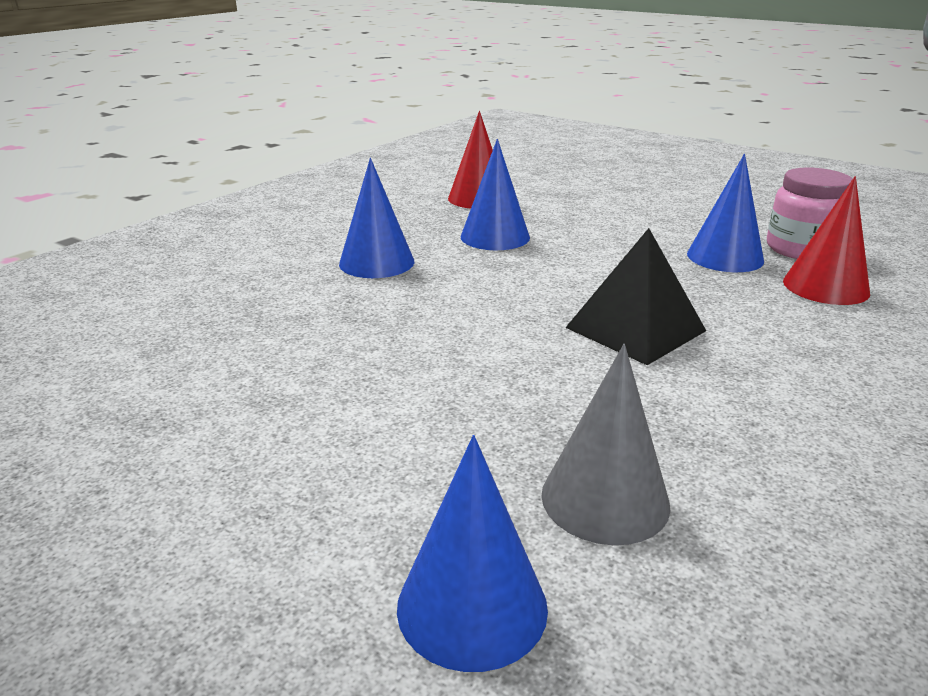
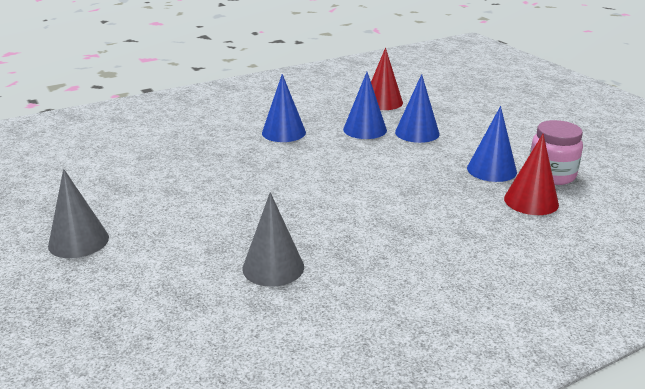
camera: 25 degrees right, 0 degrees up
(139, 570) = (78, 241): none -> grey cone
(472, 606) = (181, 287): blue cone -> blue cone (417, 133)
(635, 329) = (381, 199): black pyramid -> none

